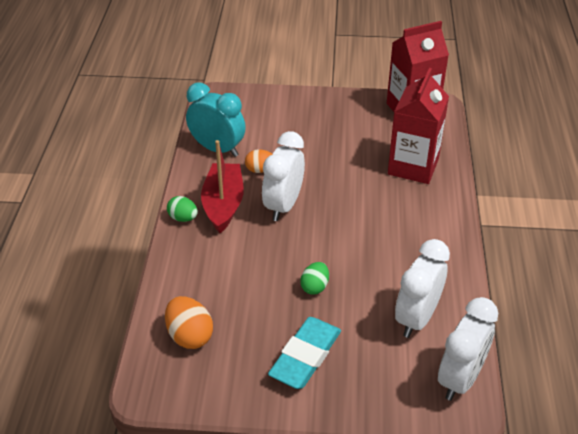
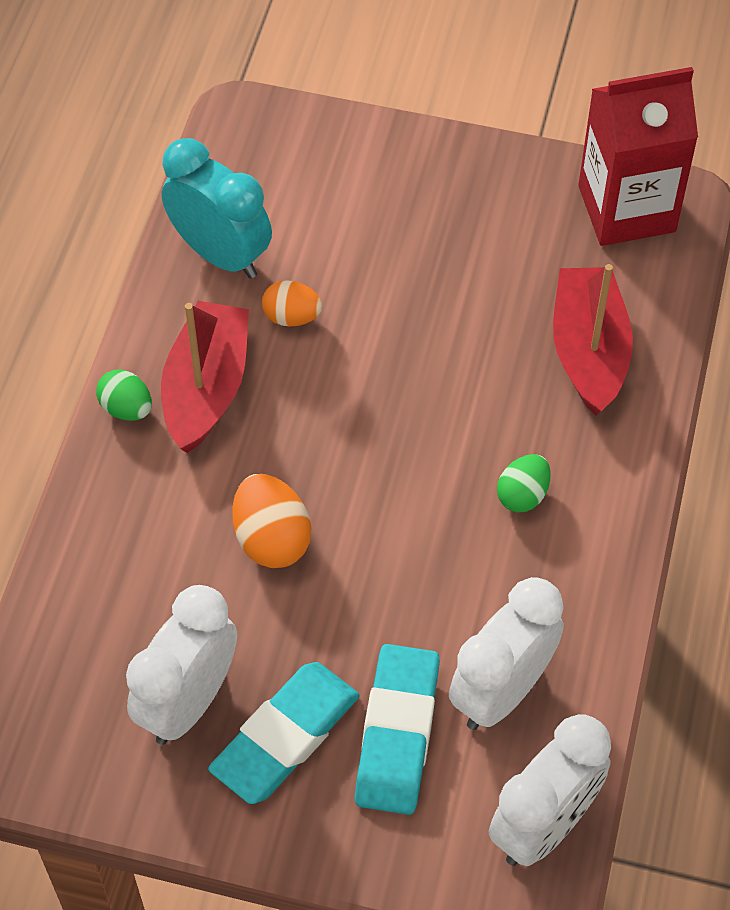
camera: 10 degrees right, 15 degrees up
(190, 336) = (94, 663): orange egg -> orange egg (272, 539)
(283, 206) = (318, 408): white clock -> white clock (188, 702)
(314, 287) = (334, 596): green egg -> green egg (522, 495)
(366, 346) = (397, 733): none -> turquoise eraser
(413, 166) = (589, 351): red carton -> red boat

